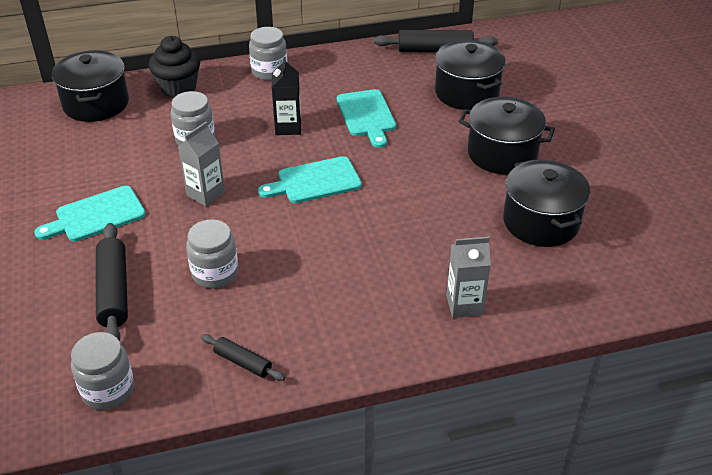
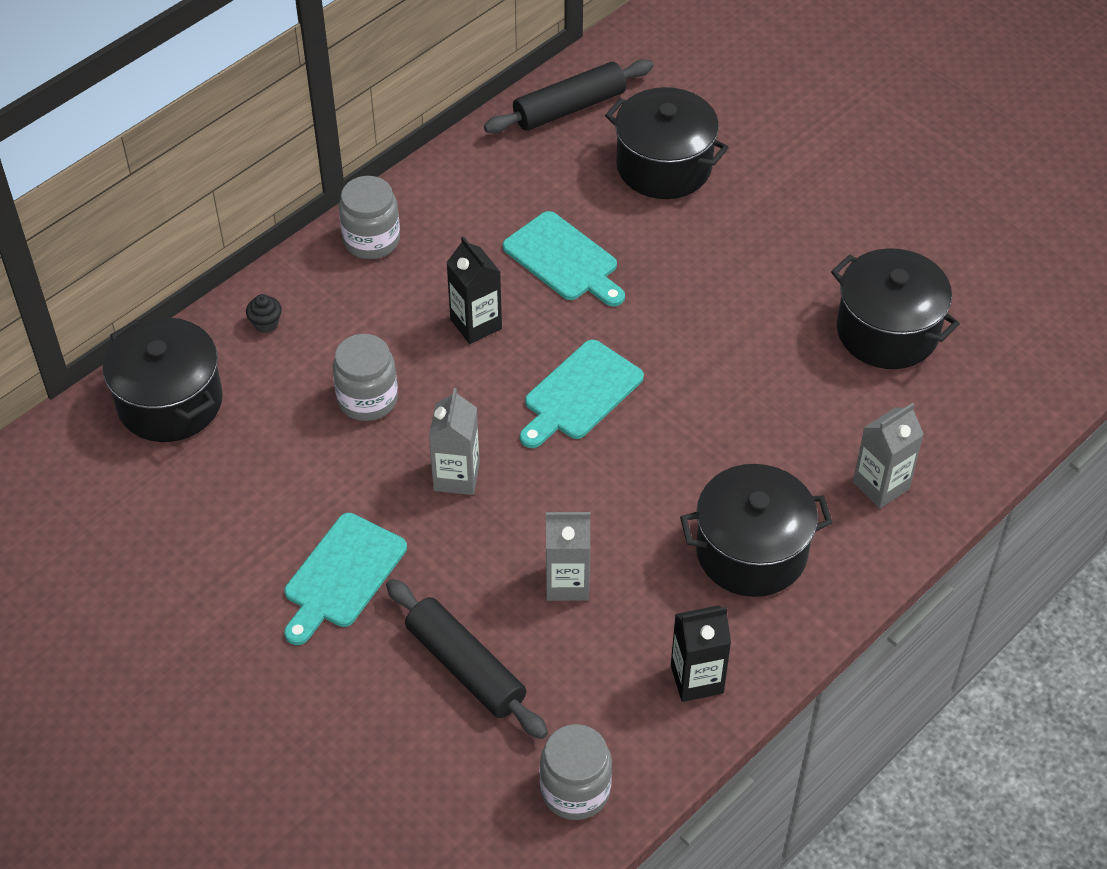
camera: 30 degrees left, 10 degrees up
(178, 88) = (266, 323): black cupcake -> black cupcake, size x0.44
(215, 273) = (567, 583): grey jar -> grey carton
(242, 362) = (697, 679): black rolling pin -> black carton
(502, 154) = (775, 248): black pot -> black pot (751, 551)

